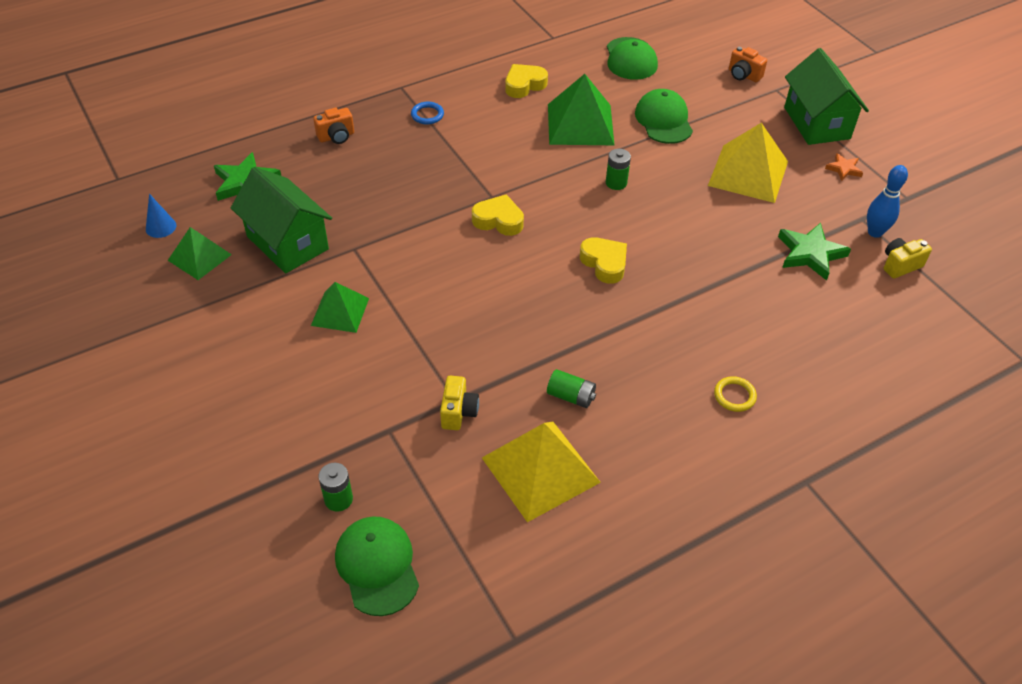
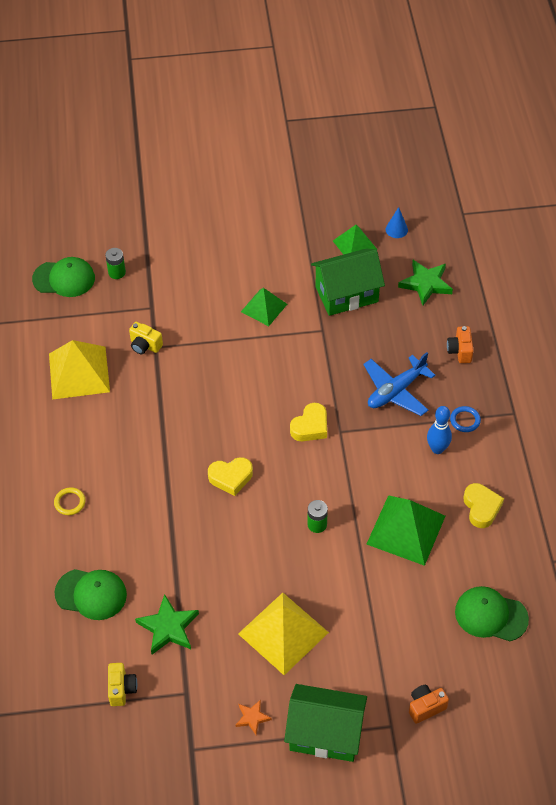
camera: 115 degrees right, 5 degrees up
(414, 169) = (396, 391): none -> blue plane
(571, 396) = (123, 409): green battery -> none
(663, 120) = (384, 599): green cap -> green cap (91, 594)
(875, 232) = (166, 693): blue bowling pin -> blue bowling pin (437, 449)

